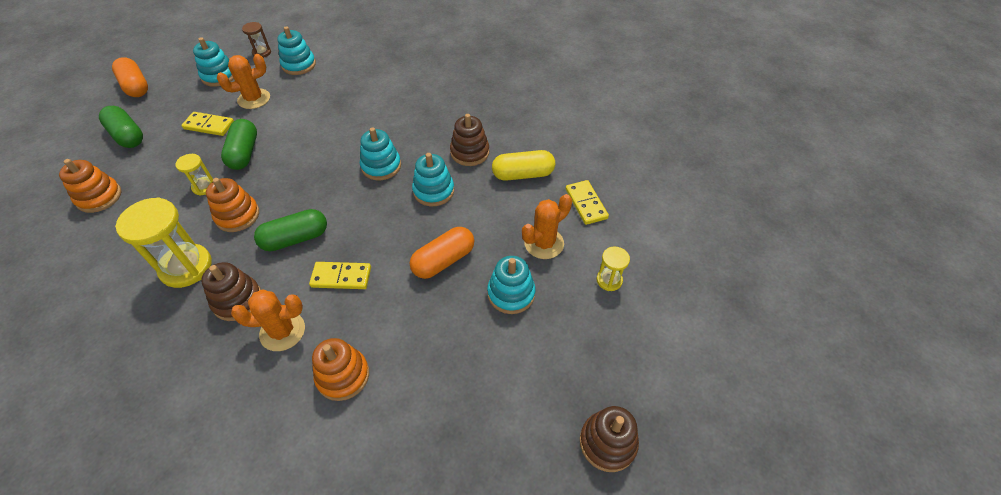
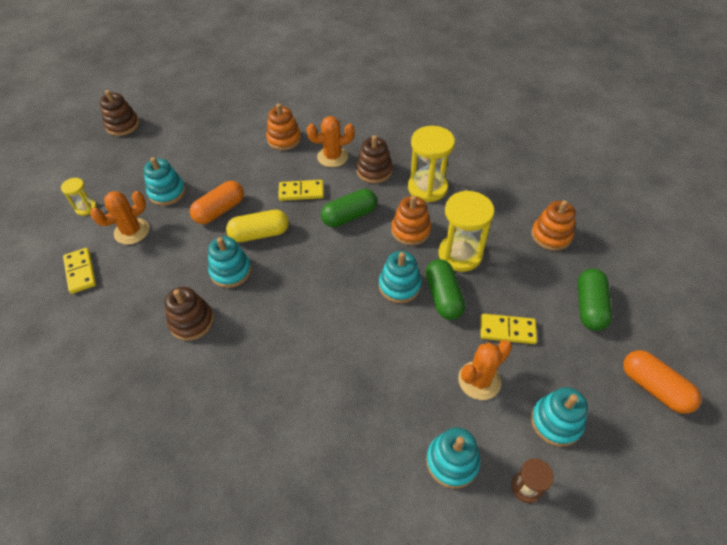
camera: 175 degrees right, 0 degrees up
(127, 136) = (589, 306): green capsule -> green capsule turned 60 degrees clockwise
(204, 187) = (460, 254): yellow hourglass -> yellow hourglass, size x1.95
(381, 166) = (289, 294): turquoise stacking toy -> turquoise stacking toy (399, 286)
(523, 174) = (136, 299): yellow capsule -> yellow capsule (259, 234)

